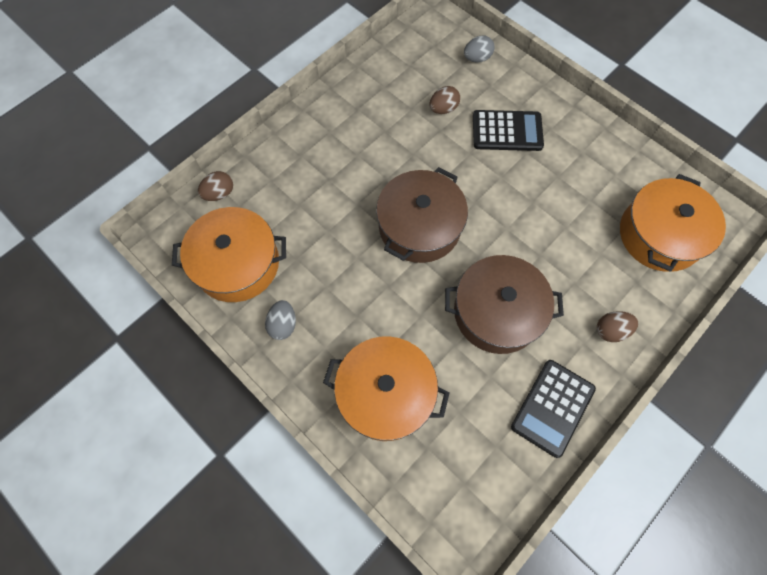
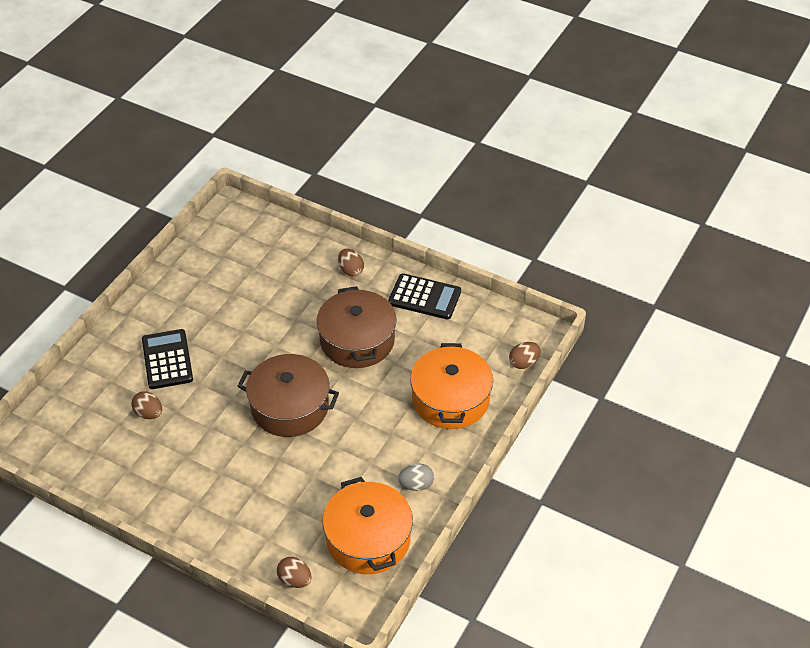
camera: 105 degrees left, 20 degrees down
(418, 503) = (524, 363): none -> brown egg
(477, 58) = (76, 397): grey egg -> none
(659, 235) = (255, 248): orange pot -> none

